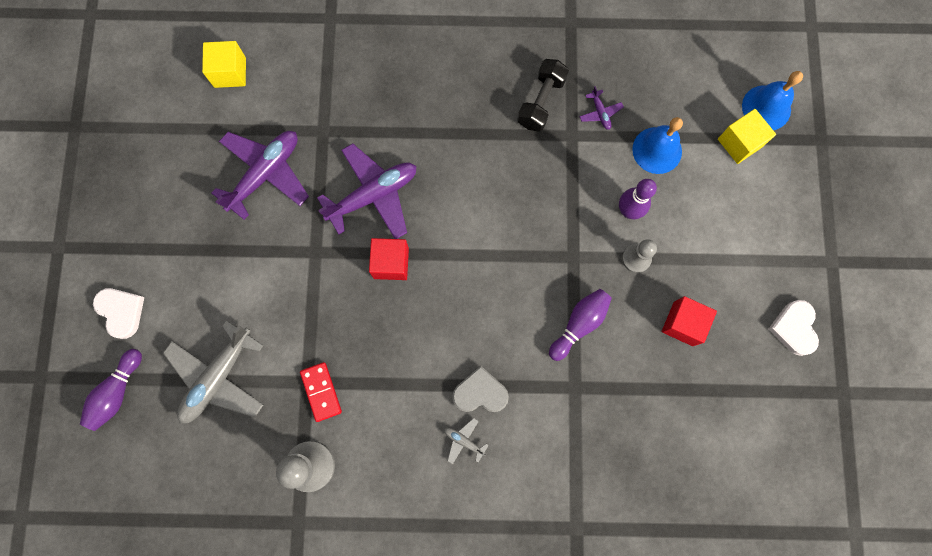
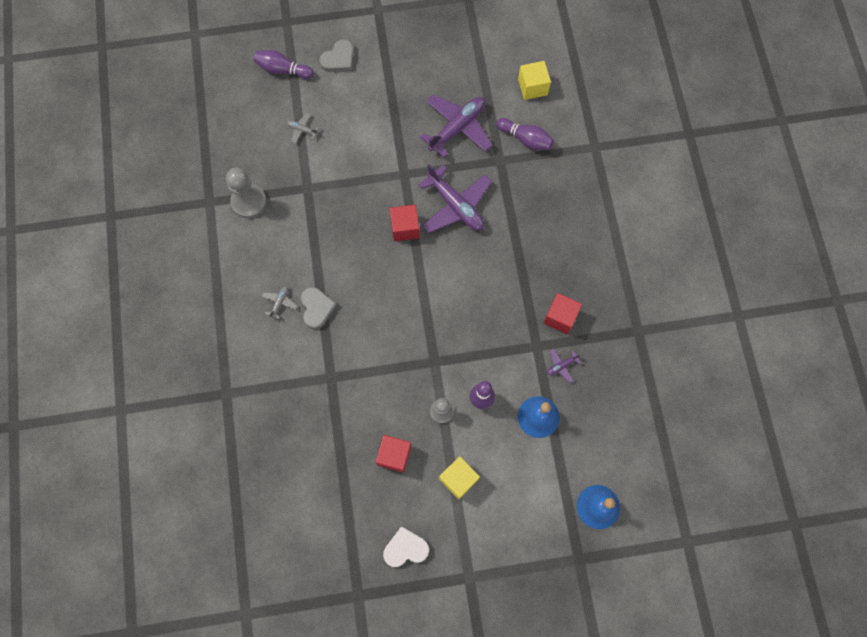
camera: 80 degrees right, 5 degrees down
(121, 311) = (338, 59): white heart -> grey heart
(218, 377) = (302, 130): grey plane -> grey plane, size x0.43
(265, 174) = (457, 128): purple plane -> purple plane turned 75 degrees counterclockwise
(321, 392) = (301, 198): red domino -> none
(541, 102) = (560, 317): black dumbbell -> red cube
(579, 324) = (380, 374): purple bowling pin -> purple bowling pin (525, 139)
(739, 143) = (560, 486): yellow cube -> yellow cube (458, 479)

